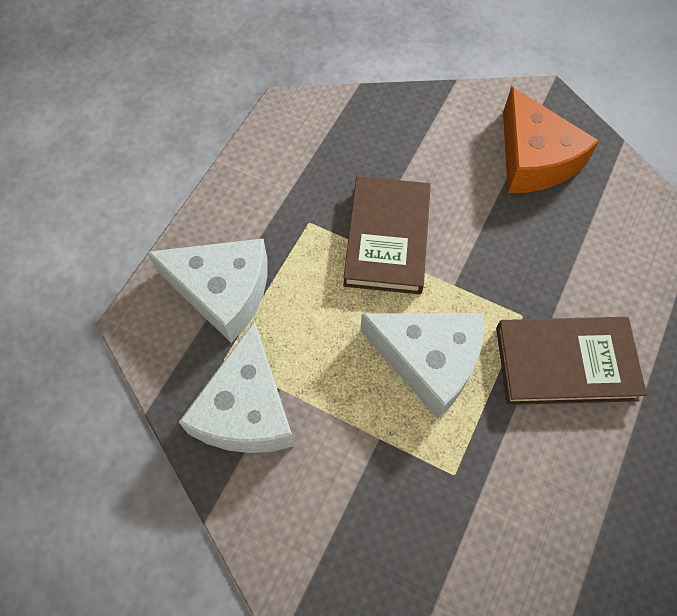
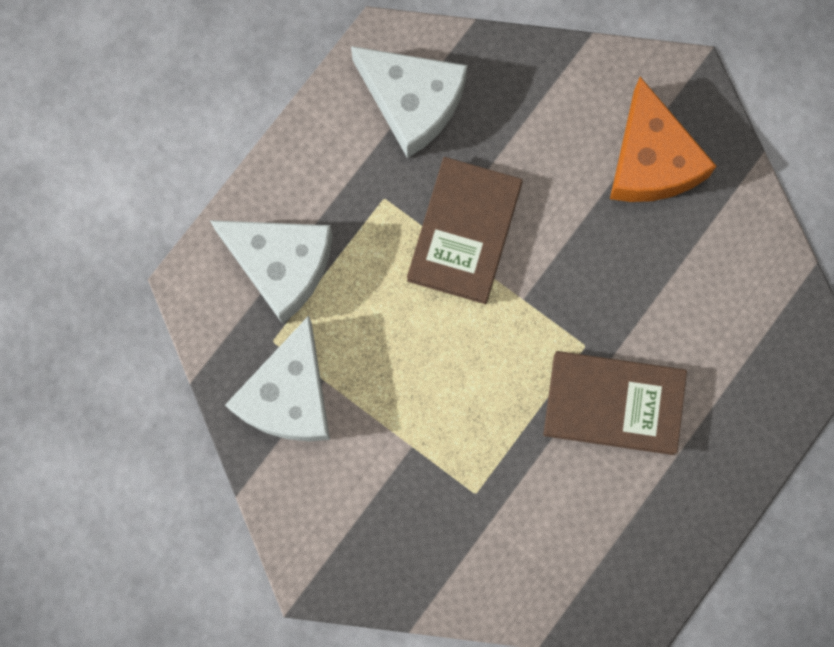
camera: 10 degrees right, 15 degrees up
(428, 361) = (477, 377): white cheese -> white cheese (412, 102)

